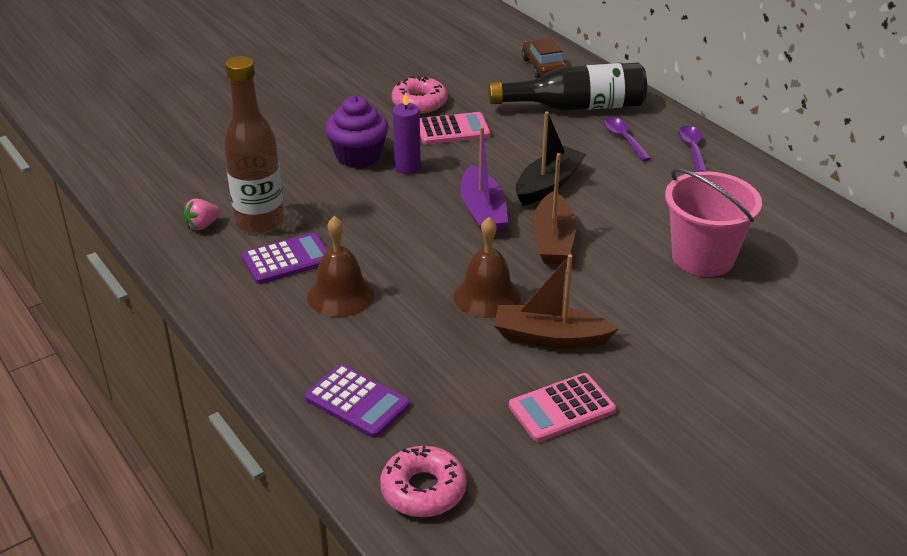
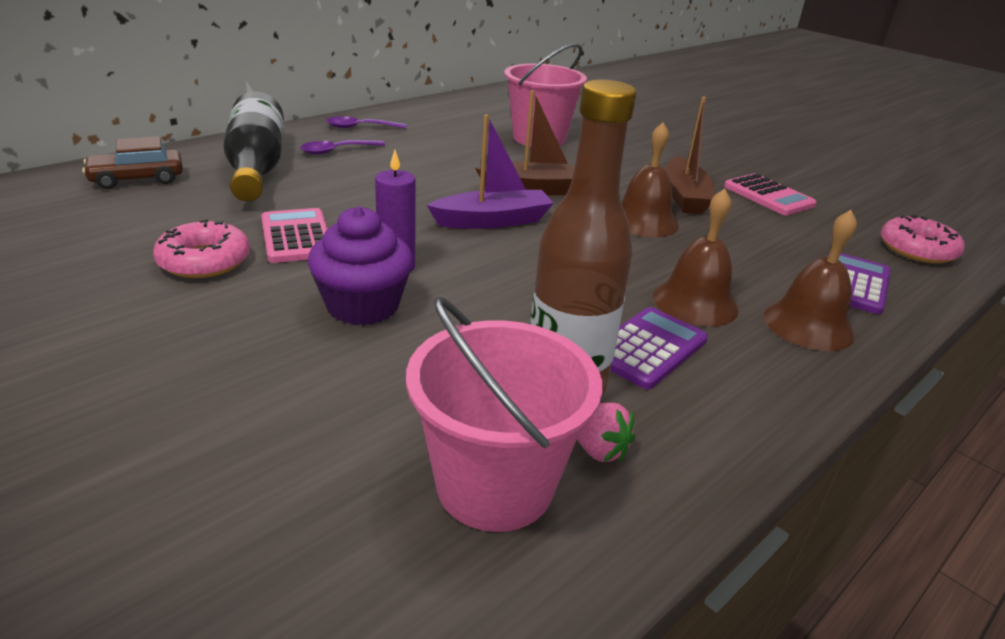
camera: 100 degrees left, 5 degrees down
(191, 192) = (494, 485): none -> pink bucket
(287, 260) = (647, 348): purple calculator -> purple calculator turned 75 degrees clockwise
(298, 348) = (808, 325): none -> brown bell
(548, 185) = (431, 187): black boat -> none

